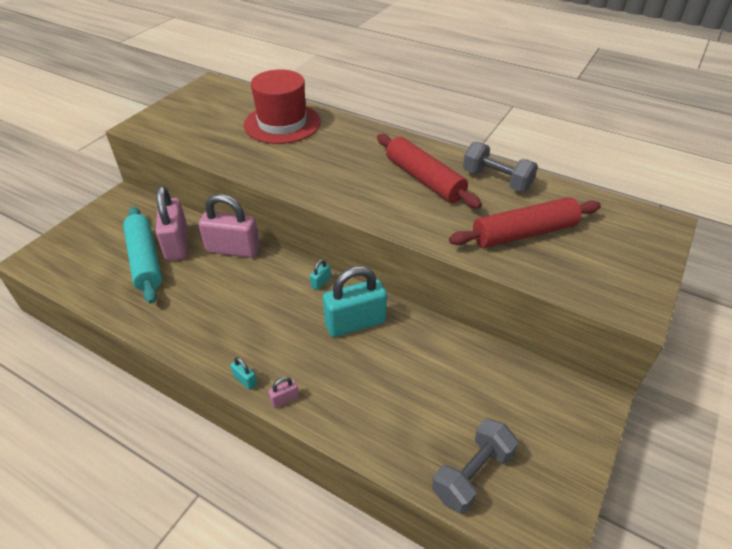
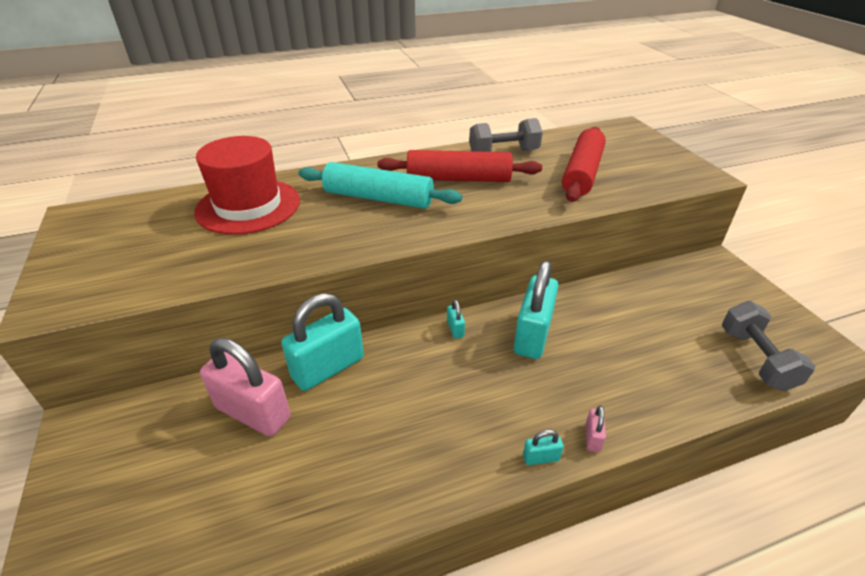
camera: 50 degrees left, 5 degrees down
(145, 260) = (241, 460): turquoise rolling pin -> turquoise rolling pin (378, 198)
(233, 249) = (328, 368): pink padlock -> turquoise padlock

